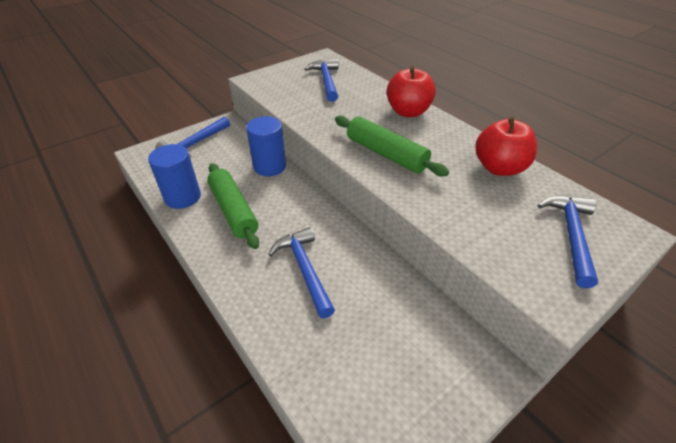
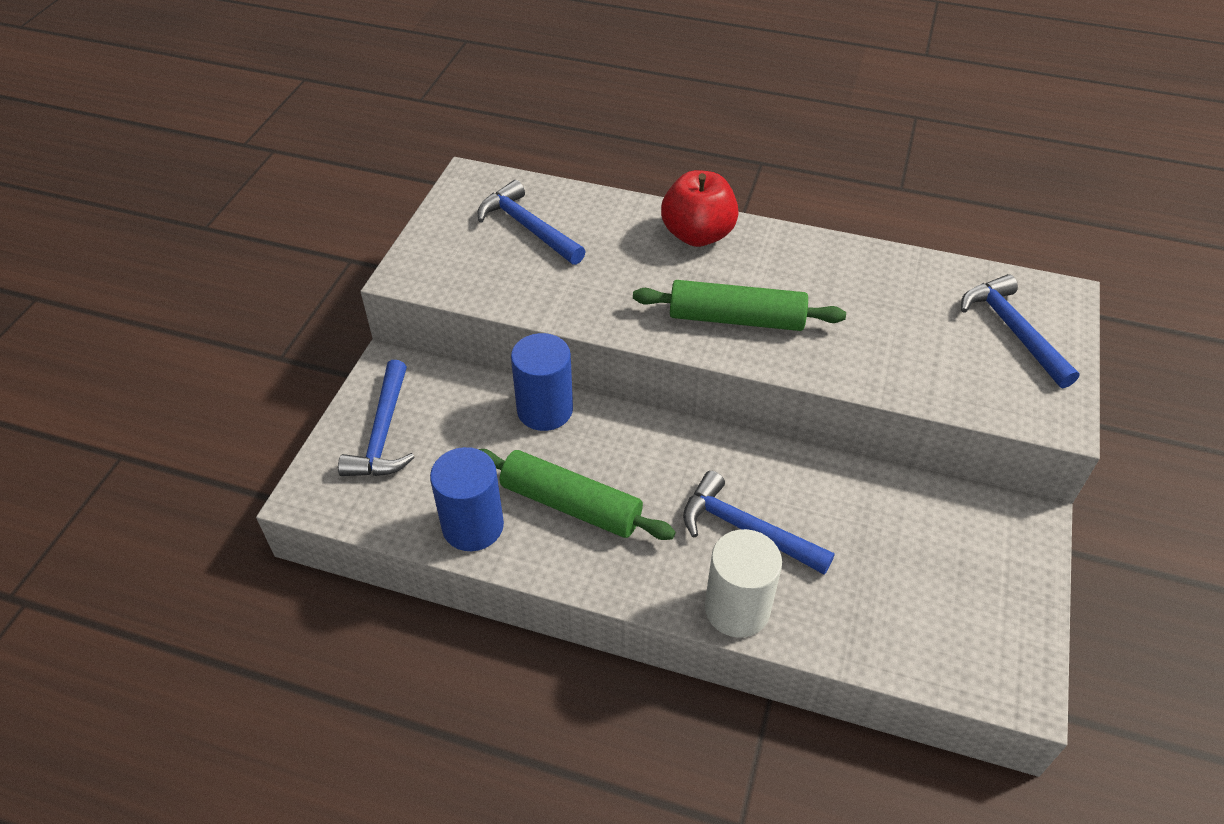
camera: 35 degrees left, 5 degrees up
(254, 306) = (737, 609): none -> white cylinder
(499, 168) = (878, 275): red apple -> none

